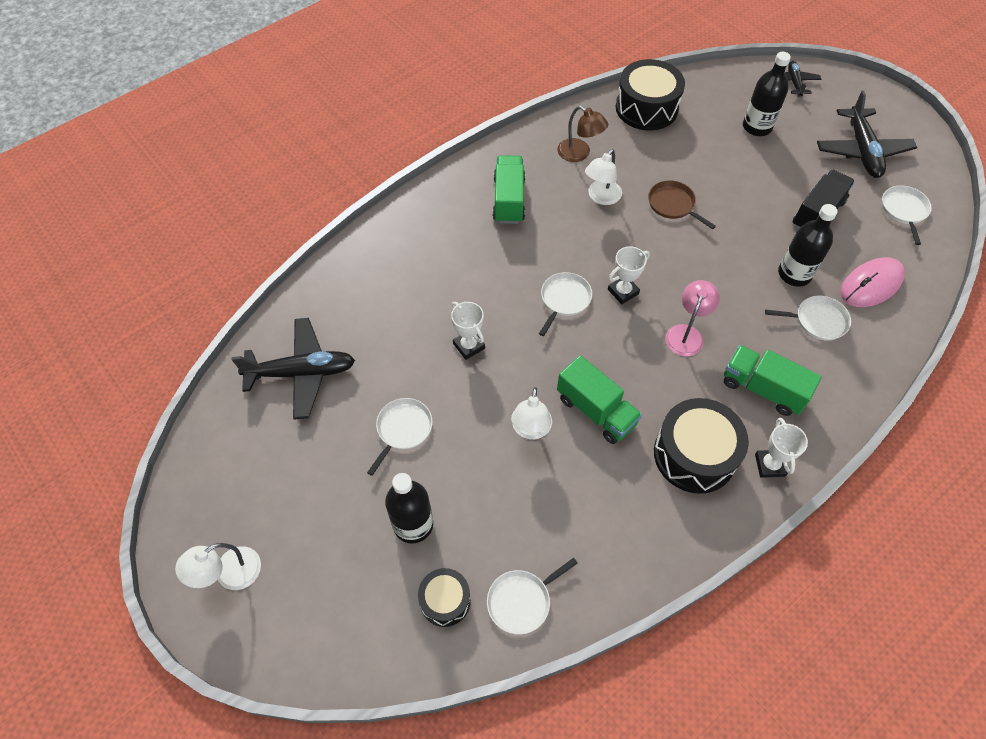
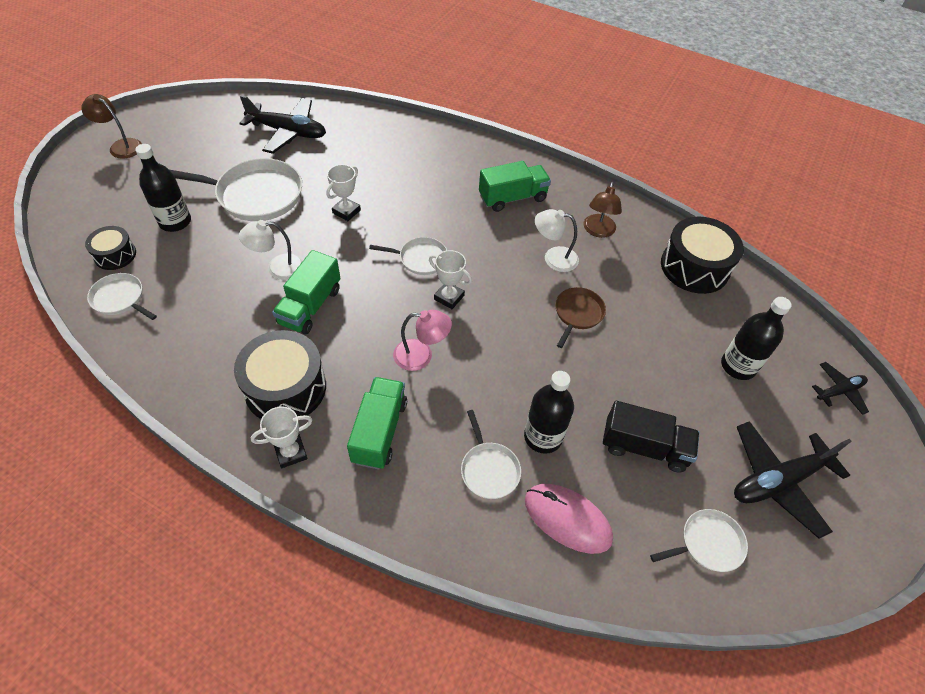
camera: 65 degrees right, 5 degrees down
(229, 574) = (121, 146): white lamp -> brown lamp
(301, 373) = (288, 132): black plane -> black plane turned 45 degrees counterclockwise
(403, 429) = (256, 195): white pan -> white pan, size x1.87

